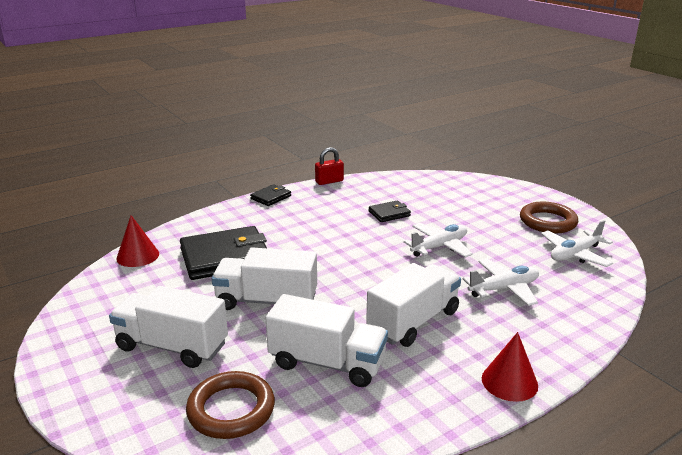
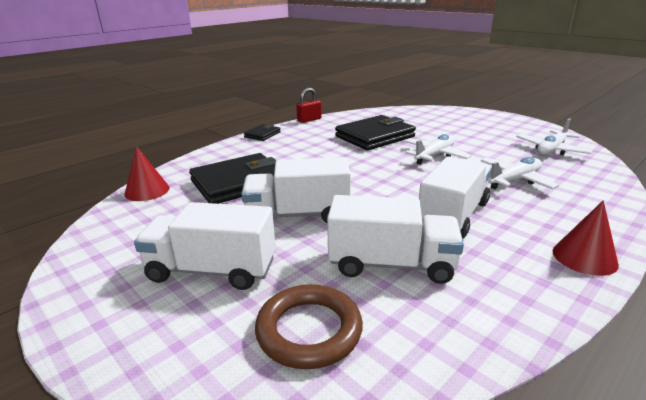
camera: 10 degrees left, 0 degrees up
(389, 213) = (375, 136): black wallet -> black wallet, size x2.06
(547, 222) = (510, 130): brown ring -> none

